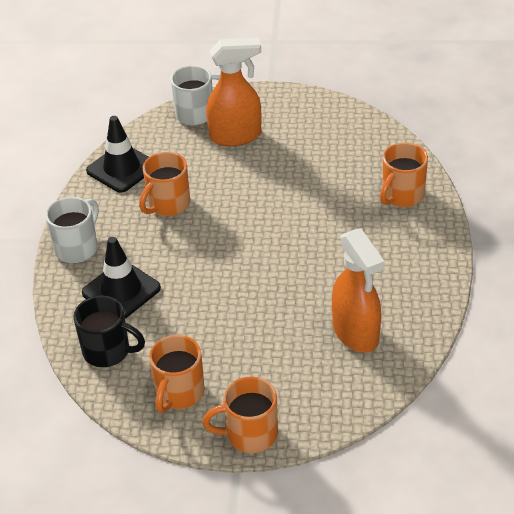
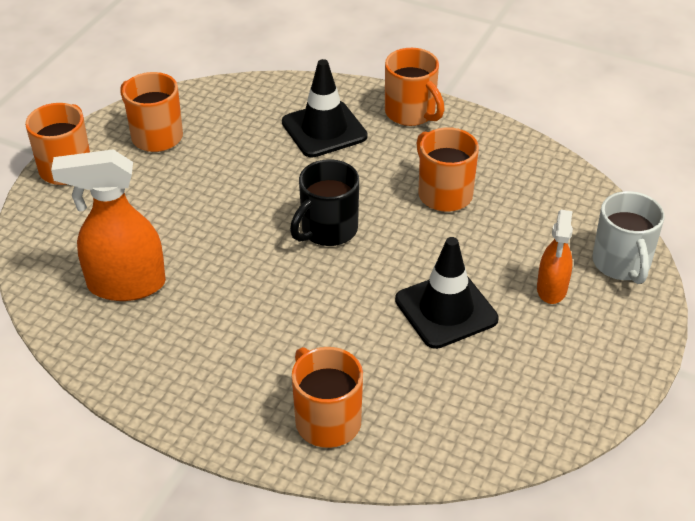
camera: 110 degrees right, 0 degrees up
(77, 248) = (411, 113): white mug -> orange mug
(108, 351) = (246, 104): black mug -> black mug (328, 230)
(121, 168) = (534, 172): black traffic cone -> black traffic cone (446, 310)
(236, 136) = (551, 289): orange spray bottle -> orange spray bottle, size x0.60

